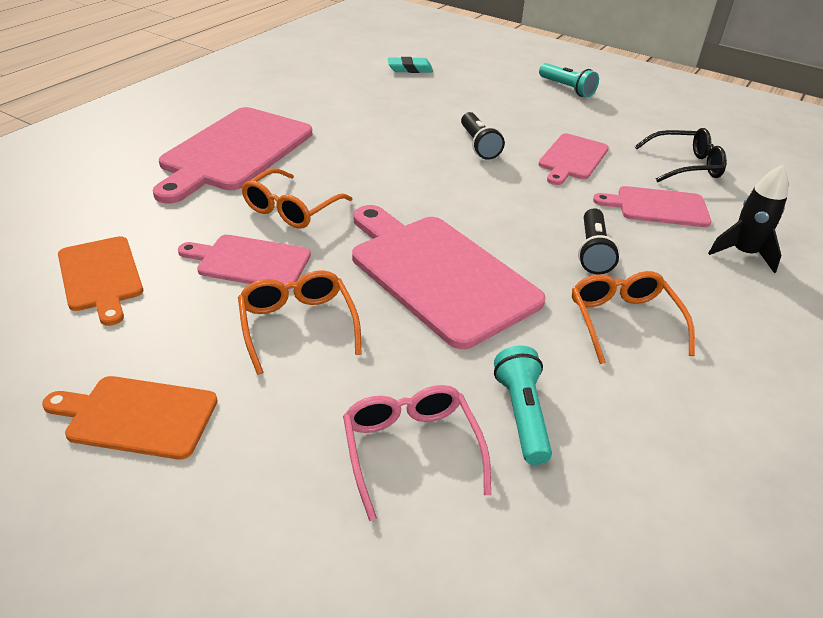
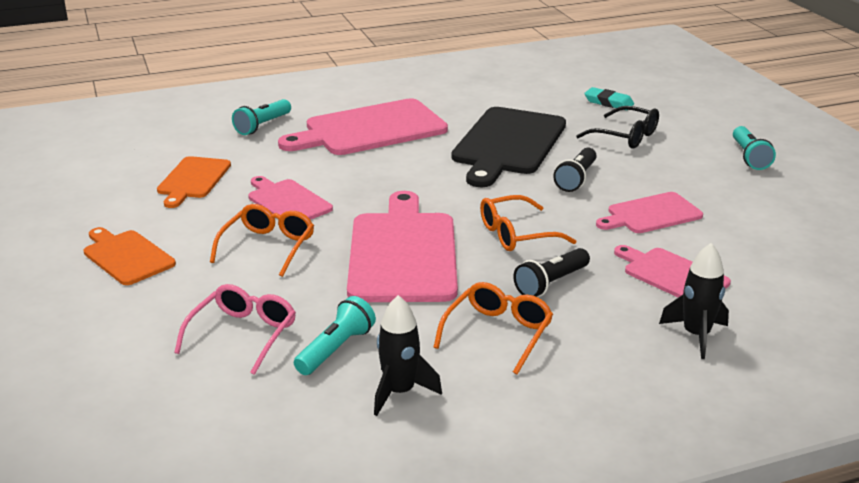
camera: 40 degrees right, 10 degrees down
(107, 182) = (262, 126): none -> turquoise flashlight
(291, 209) = (358, 179): orange glasses -> orange glasses (516, 234)
(381, 129) = (508, 144): none -> black cutting board
(637, 430) = (399, 392): none -> black rocket
(685, 165) = (765, 255): black glasses -> black glasses (626, 136)

